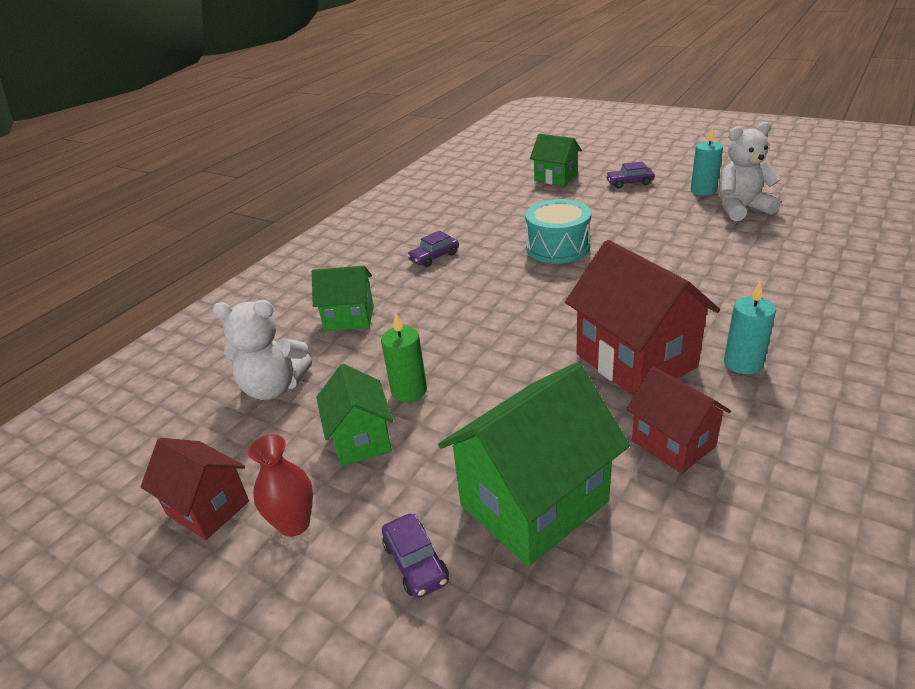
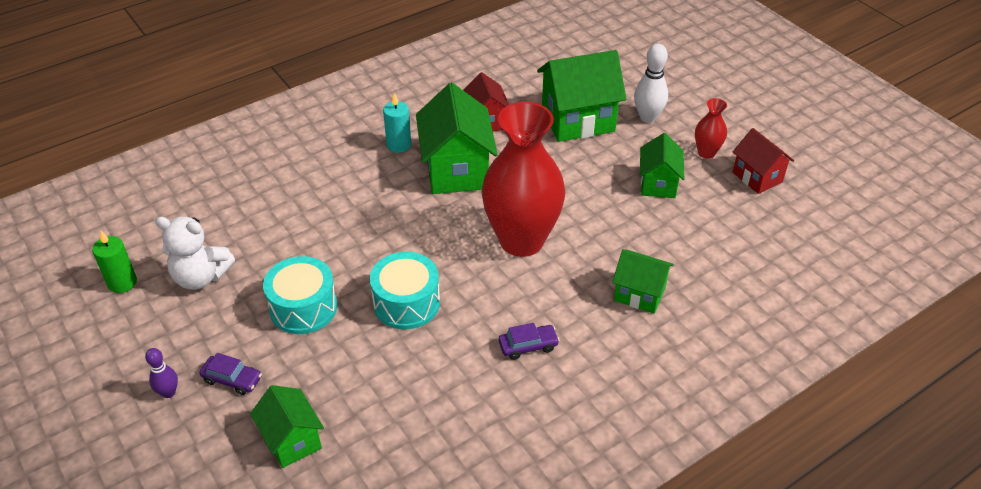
camera: 160 degrees left, 10 degrees up
(274, 387) = (713, 246): white teddy bear -> none
(409, 391) = (615, 205): green candle -> green candle (122, 282)
(416, 562) = (647, 117): purple car -> white bowling pin
(495, 320) = (521, 240): none -> red vase
(635, 220) = (303, 307): none -> turquoise drum
(635, 360) = (457, 170): red house -> green house
(659, 168) = (168, 392): none -> purple bowling pin
(703, 190) = (189, 323): turquoise candle -> none

